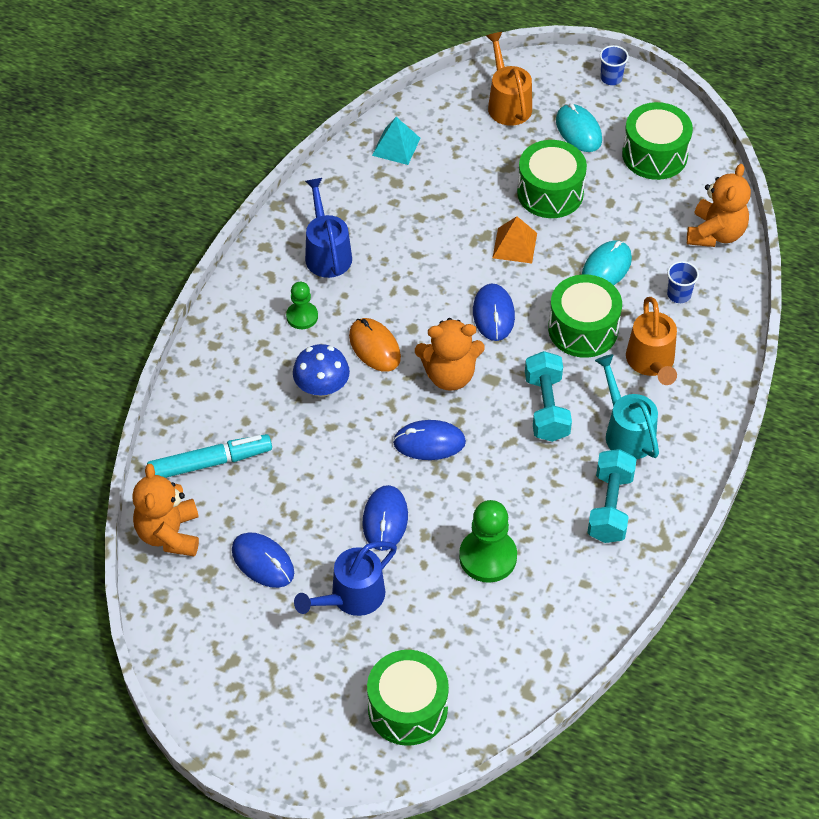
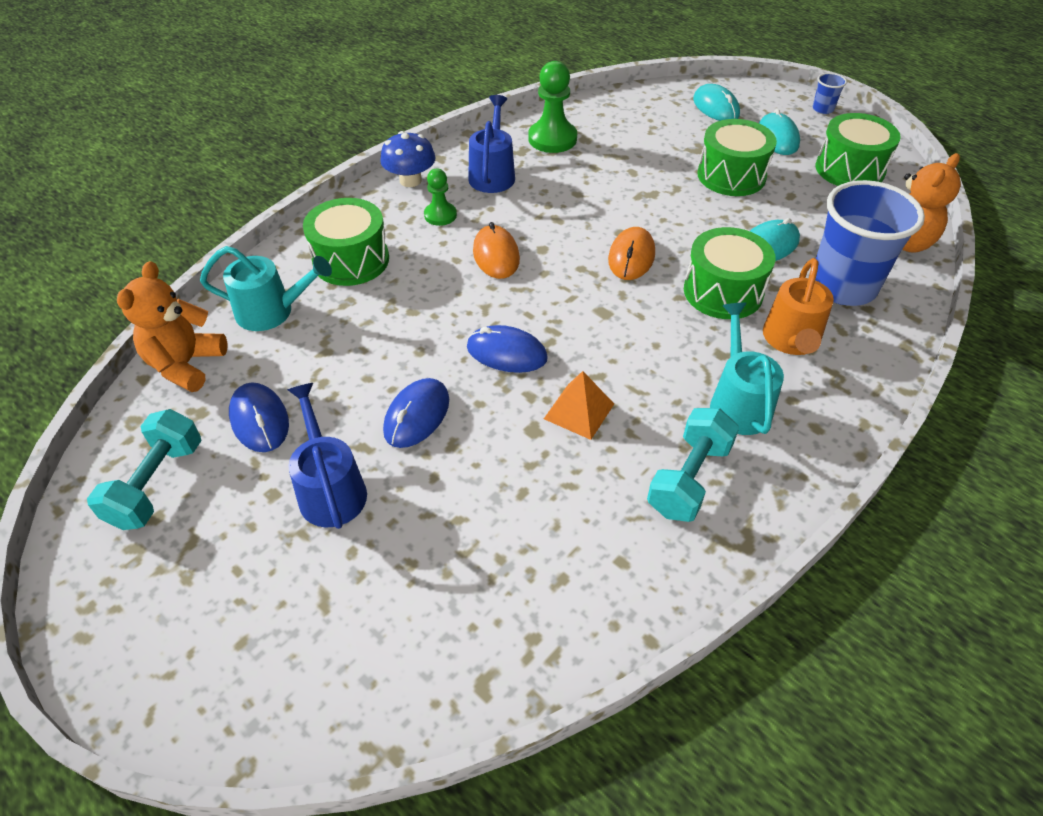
camera: 20 degrees right, 5 degrees down
(210, 463) = (272, 311): turquoise marker -> turquoise watering can
(322, 387) = (424, 275): blue mushroom -> blue mushroom (410, 180)
(351, 597) = (330, 488): blue watering can -> blue watering can turned 90 degrees clockwise
(396, 146) = (598, 115): turquoise pyramid -> none
(407, 708) = (316, 651): green drum -> green drum (351, 260)
(449, 375) = (560, 297): orange teddy bear -> none
(488, 557) = (513, 492): green pawn -> green pawn (552, 139)
(493, 314) = (631, 257): blue mouse -> orange mouse
(507, 103) = (715, 107): orange watering can -> turquoise mouse
(514, 245) = (678, 207): orange pyramid -> orange pyramid (579, 411)
(546, 408) = (652, 354): turquoise dumbbell -> turquoise dumbbell (157, 484)
(679, 294) = (842, 286): blue cup -> blue cup, size x2.42

